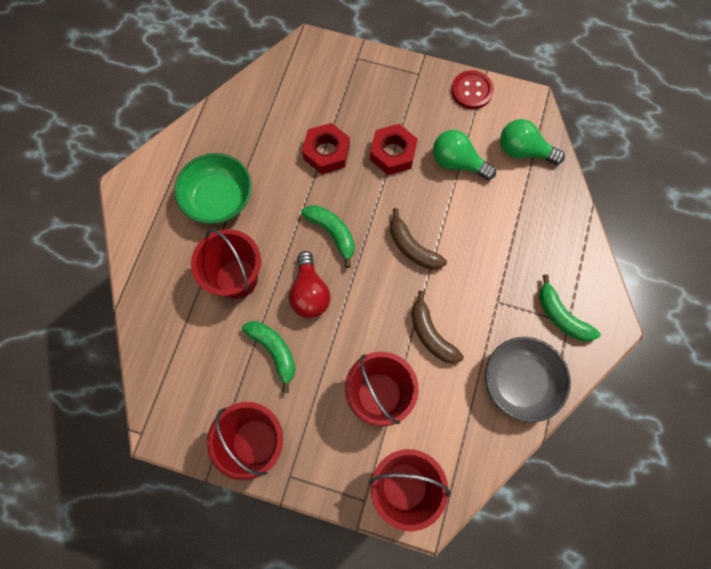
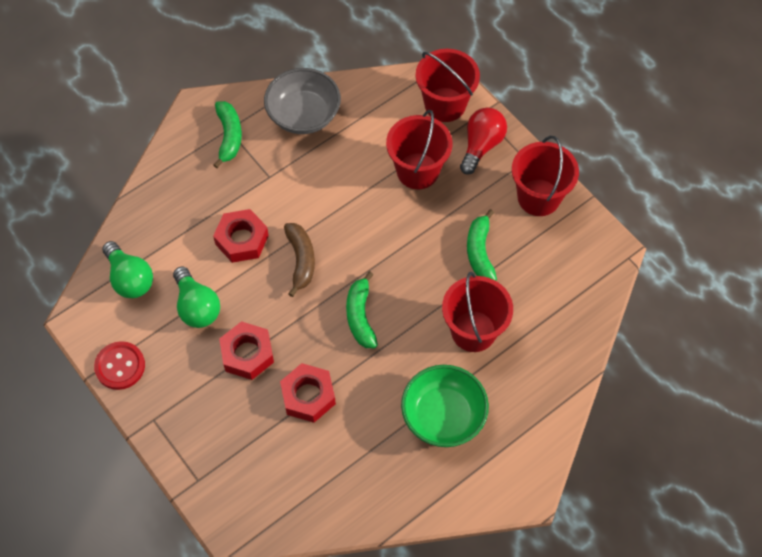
camera: 145 degrees left, 10 degrees down
(310, 293) = (417, 279): red light bulb -> red light bulb (481, 145)
(431, 334) = (342, 186): brown banana -> none
(471, 233) = (242, 240): none -> red nut

